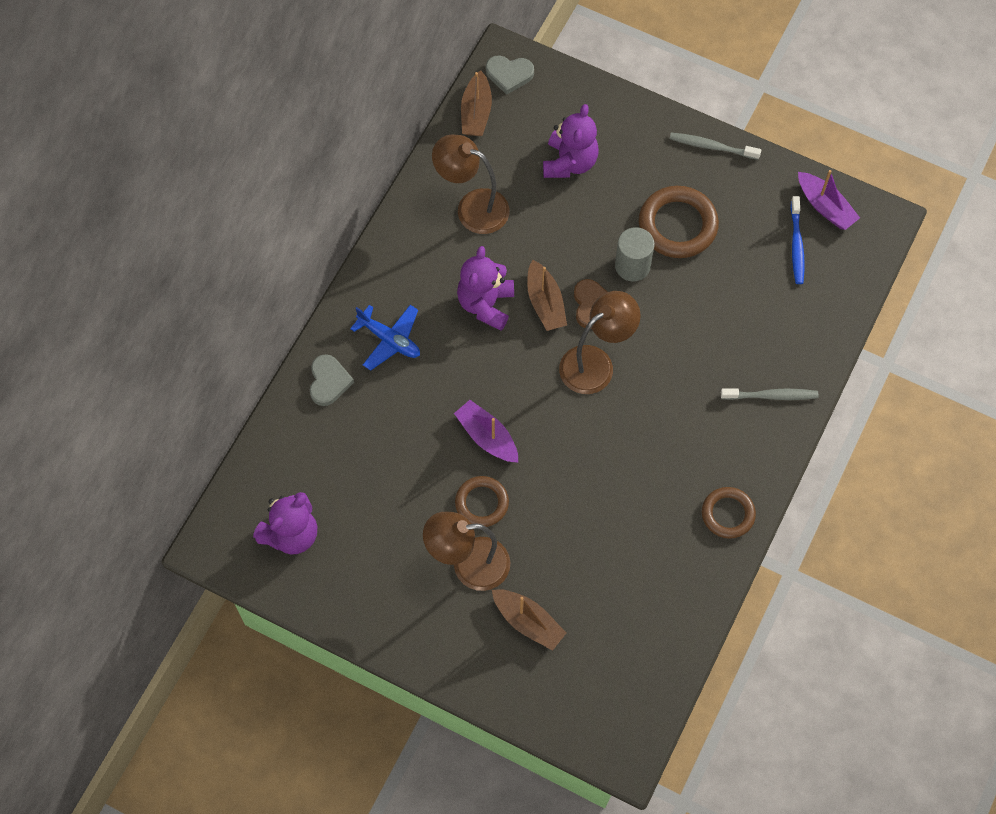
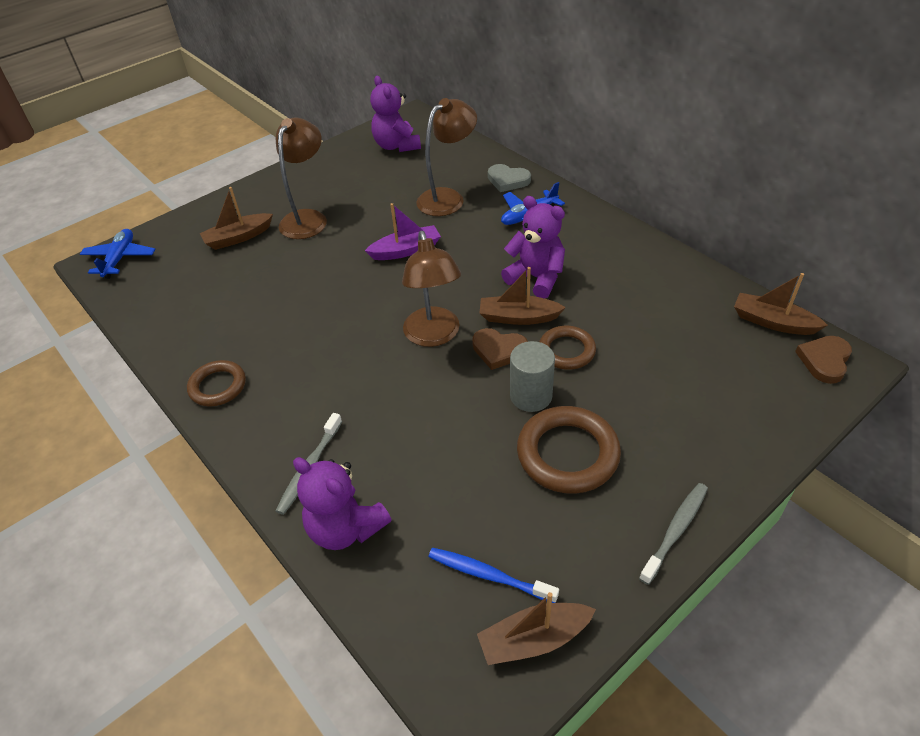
camera: 115 degrees right, 20 degrees down
(472, 207) = (650, 293): brown lamp -> brown lamp (448, 198)
(481, 503) = (351, 235): brown ring -> brown ring (566, 351)
(509, 75) = (824, 360): grey heart -> brown heart
(569, 162) = (686, 380): purple teddy bear -> purple teddy bear (346, 528)
(609, 732) = (120, 258): none -> blue plane
(825, 207) = (533, 639): purple boat -> brown boat

